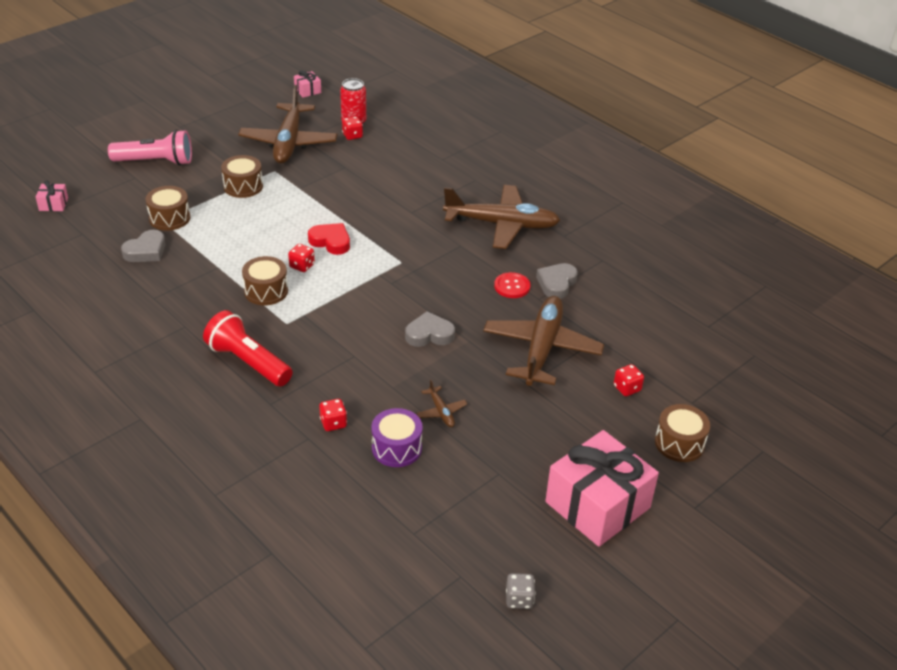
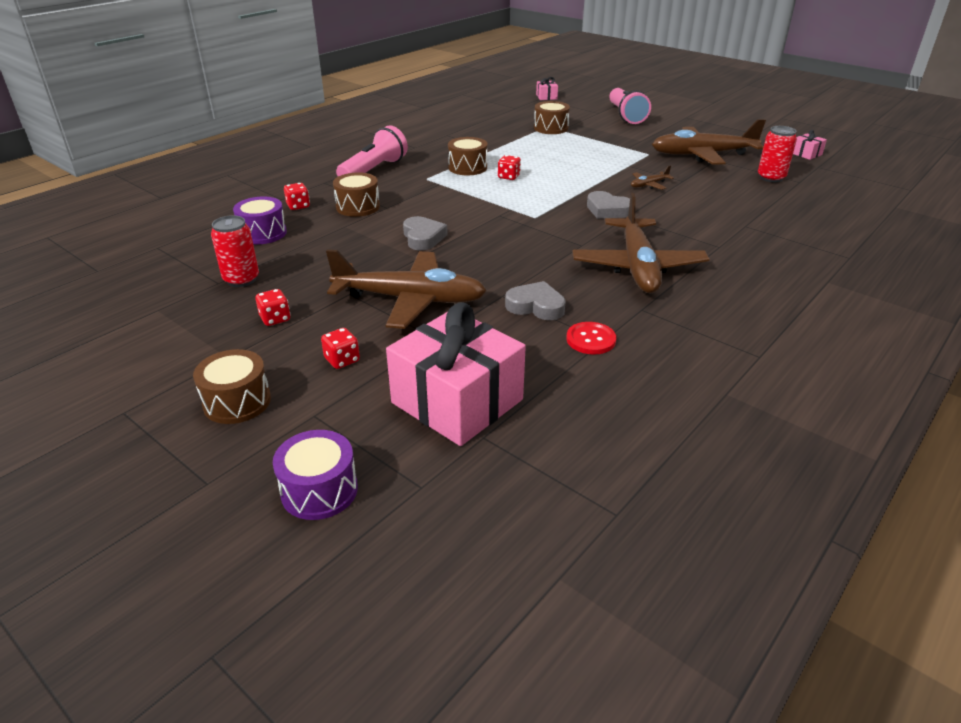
camera: 85 degrees right, 5 degrees down
(146, 251) = (503, 126): grey heart -> grey heart (607, 210)
(243, 186) = (614, 146): brown drum -> brown drum (358, 207)
(248, 362) = (374, 170): red flashlight -> pink flashlight
(331, 242) = (552, 185): red heart -> none
(352, 136) = (744, 179): red dice -> red dice (275, 319)
(441, 411) = (309, 250): brown plane -> brown plane (649, 185)
(495, 456) = (241, 279): none -> red can
(512, 286) = (518, 277): red button -> red button (590, 339)
(519, 599) = (53, 299): grey dice -> none
(597, 505) = (154, 340): pink gift -> pink gift (457, 401)
(763, 398) = (319, 490): none -> purple drum

